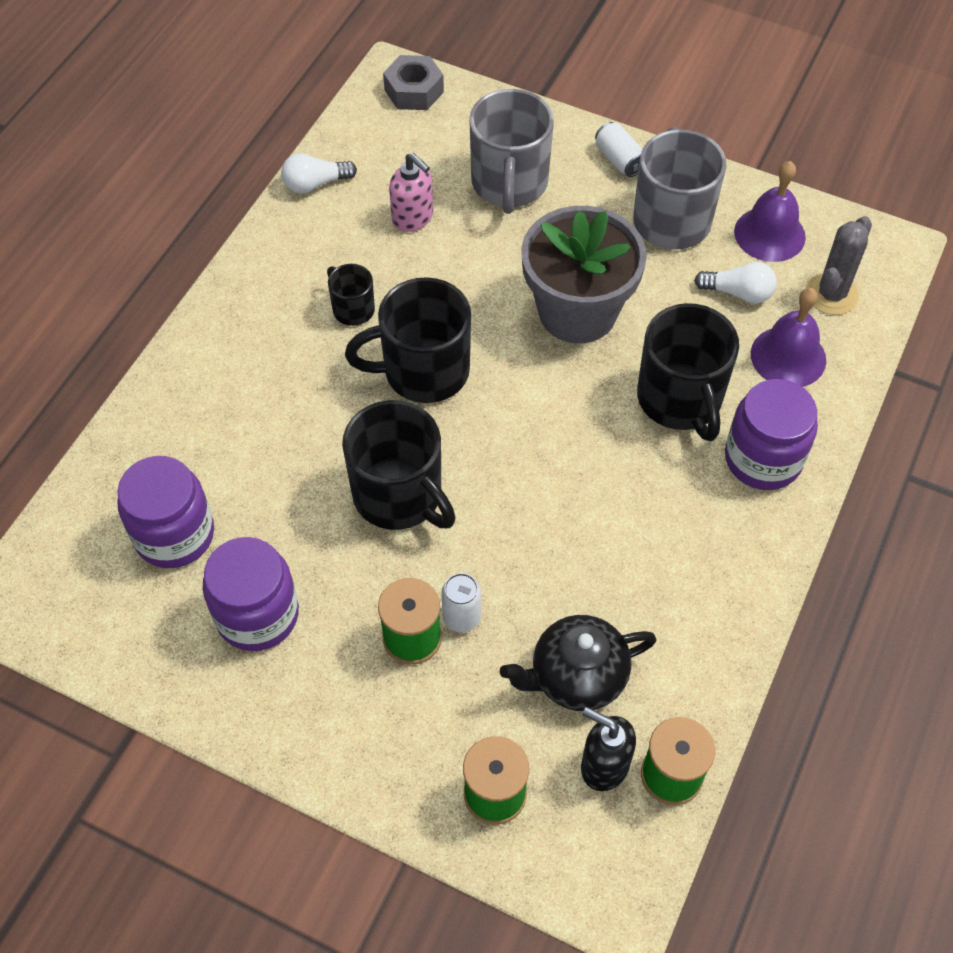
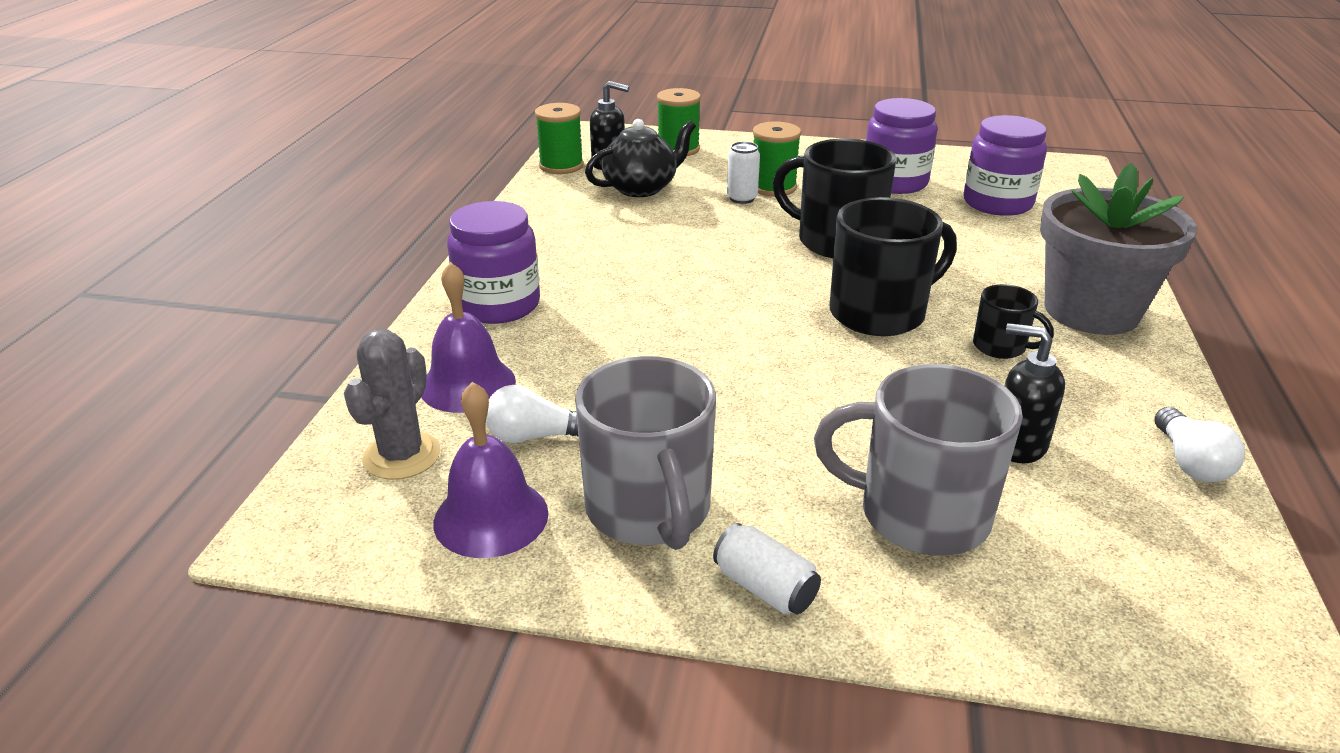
camera: 165 degrees right, 25 degrees down
(315, 184) = (1190, 462): white light bulb -> white light bulb turned 120 degrees clockwise
(413, 218) = (1018, 445): pink soap dispenser -> black soap dispenser
(414, 91) = (1206, 645): grey nut -> none
(509, 184) = (919, 514): grey mug -> grey mug turned 60 degrees counterclockwise
(577, 311) = (740, 385): grey flower pot -> grey flower pot (1091, 311)
(680, 400) = (593, 332): black mug -> none

